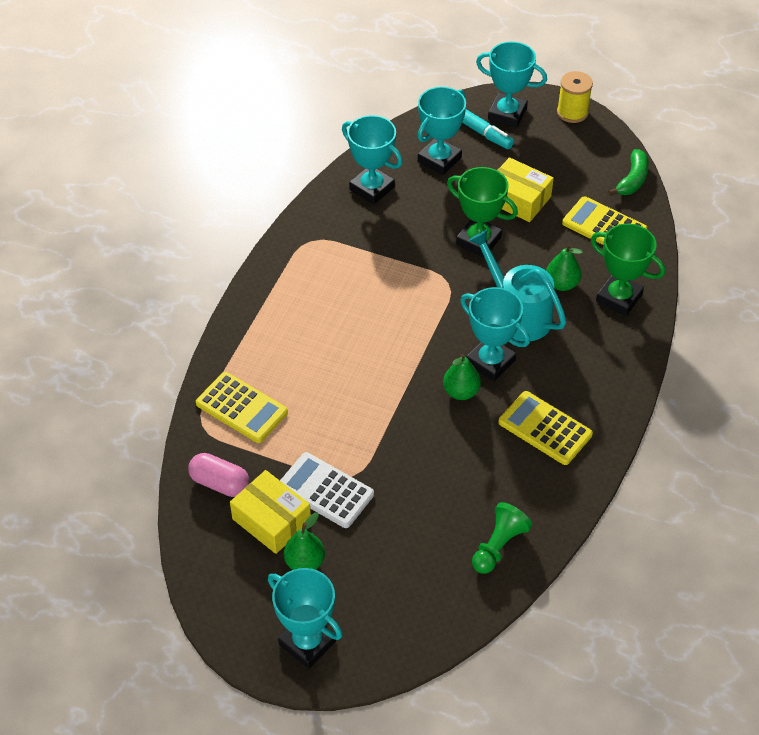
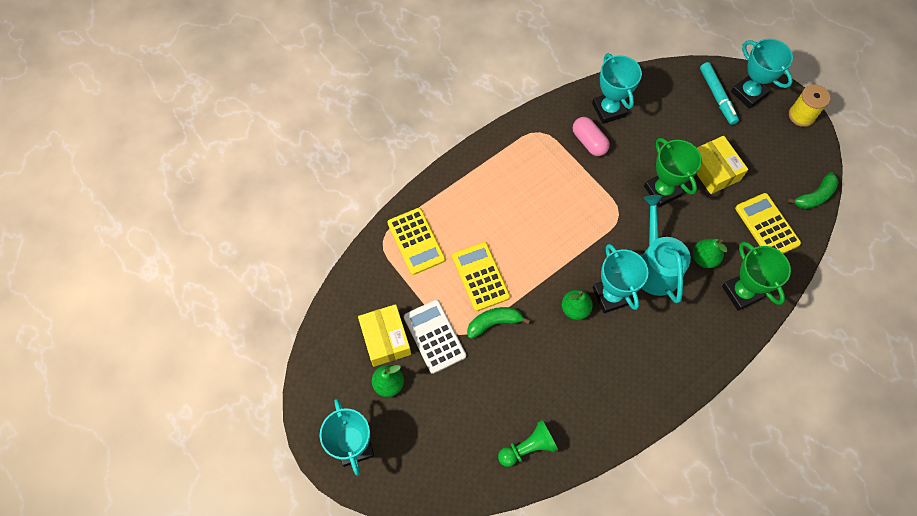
camera: 30 degrees right, 15 degrees up
(220, 483) = (368, 292): pink capsule -> pink capsule (589, 142)
(383, 446) = (494, 323): none -> green banana
(439, 159) = (673, 109): turquoise trophy -> none
(545, 428) = (618, 371): yellow calculator -> yellow calculator (480, 276)

